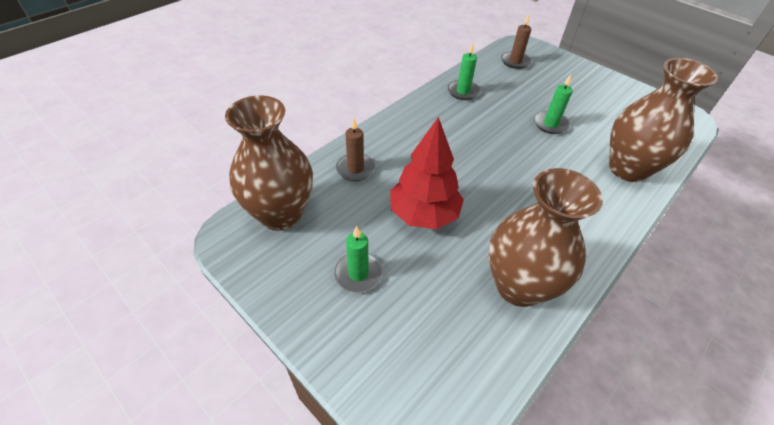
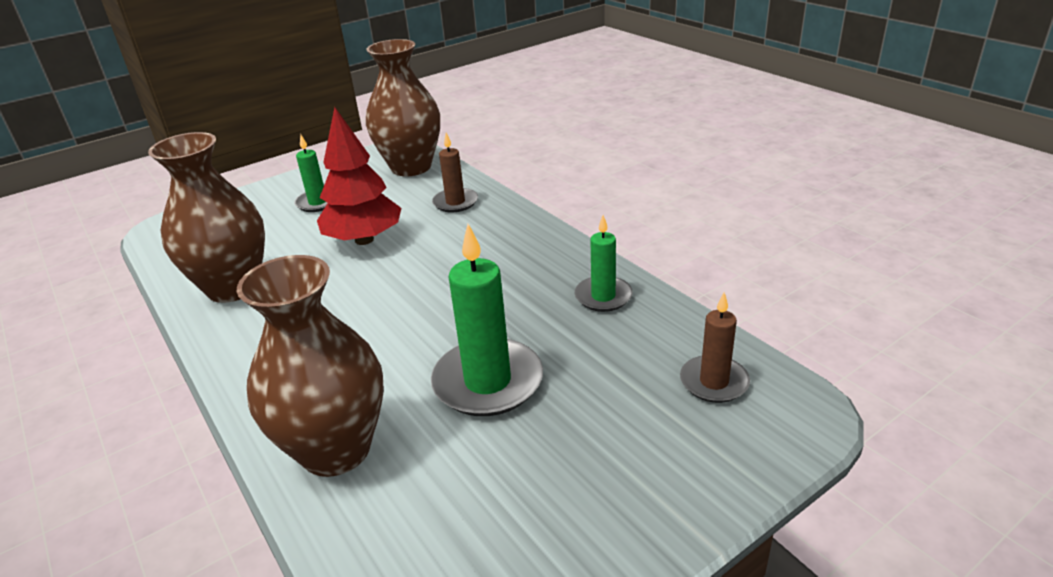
camera: 105 degrees right, 15 degrees down
(550, 124) = (488, 382): green candle -> green candle, size x1.70

